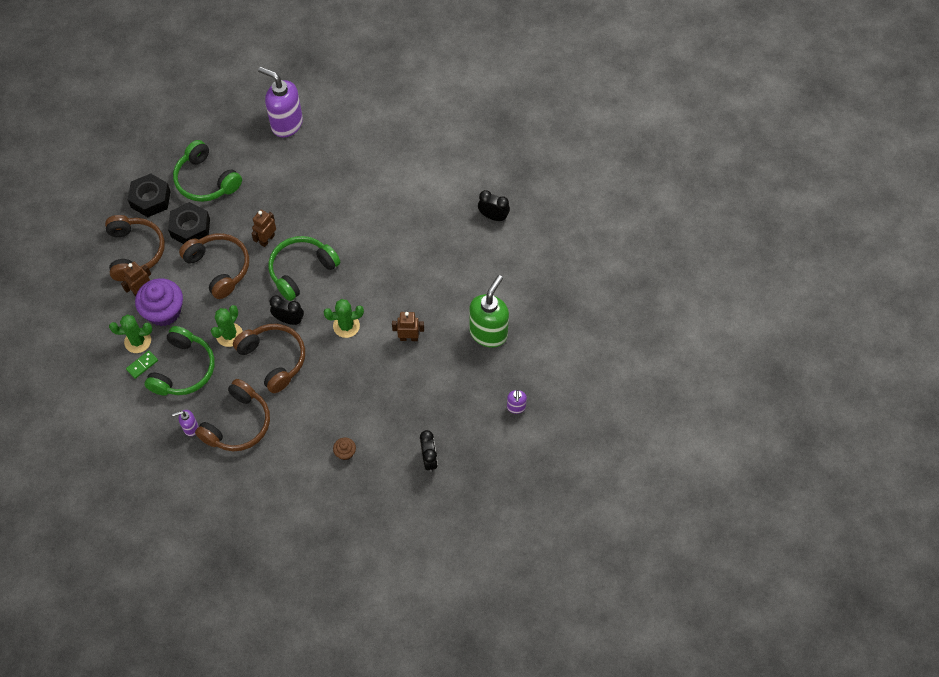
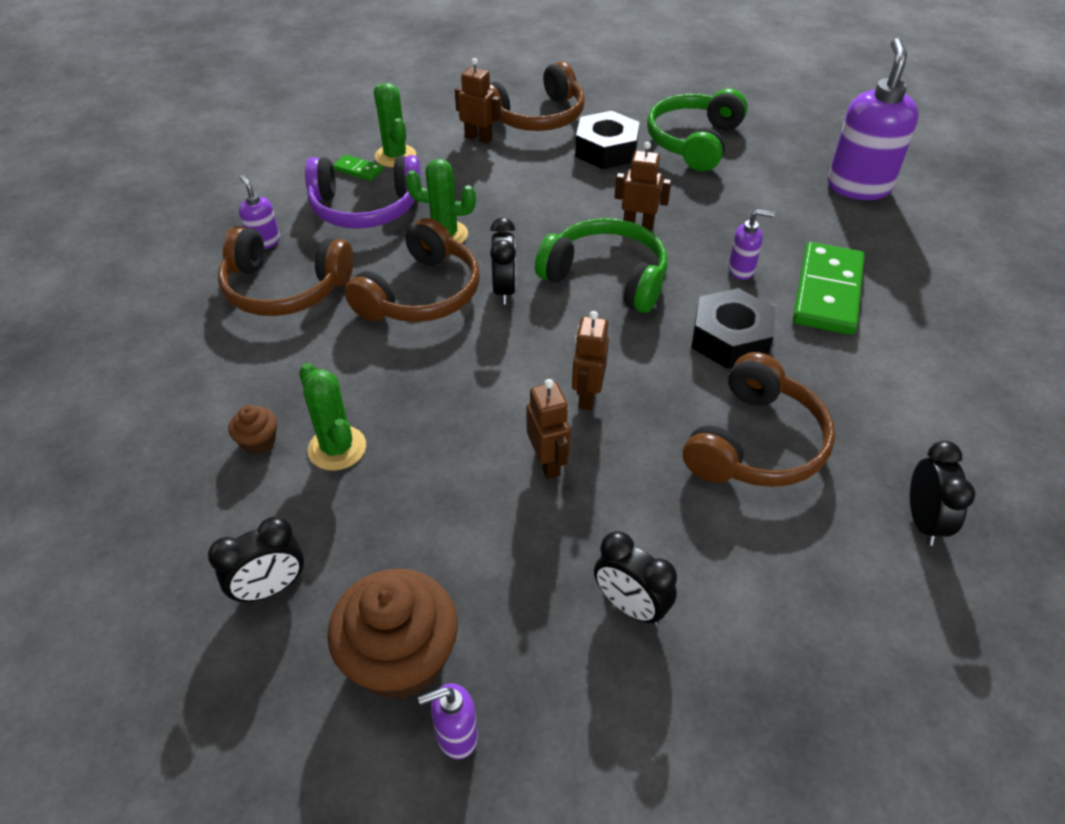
camera: 70 degrees right, 15 degrees down
(150, 199) = (627, 107): black nut -> black nut (730, 338)
(164, 311) = (455, 164): purple cupcake -> none
(183, 369) = (365, 207): green headphones -> purple headphones
(219, 268) = (557, 193): brown headphones -> brown headphones (755, 443)
(325, 209) = (741, 270): none -> purple soap dispenser
(346, 326) = (528, 363): green cactus -> green cactus (337, 448)
(357, 181) = (827, 292): none -> green domino
(377, 309) = (587, 396): none -> brown robot
(479, 418) = (400, 658): none -> brown cupcake
(488, 333) = (630, 606): green soap dispenser -> black clock

